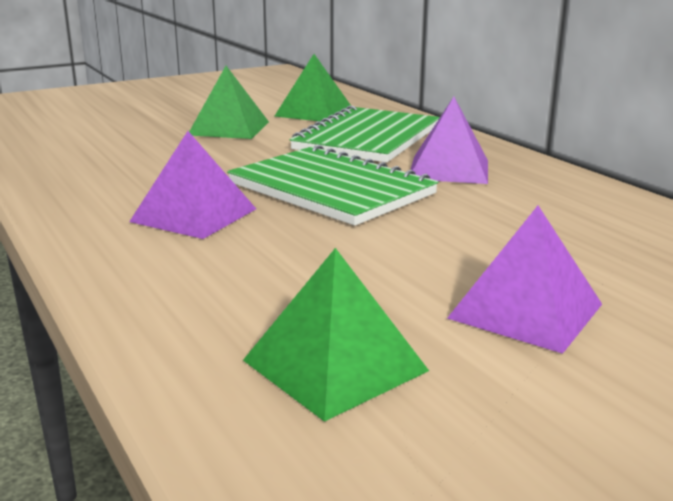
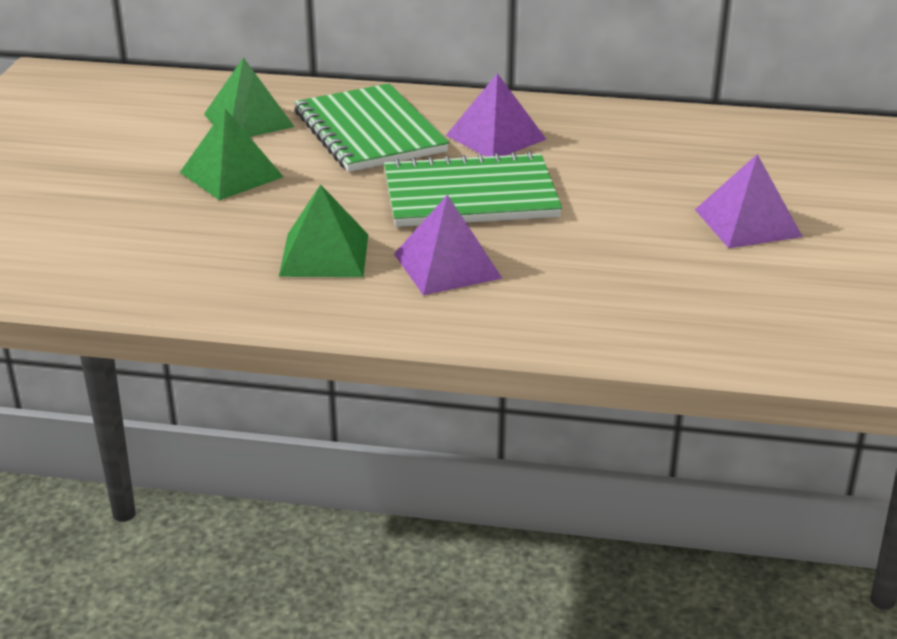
camera: 50 degrees left, 10 degrees up
(334, 365) = (742, 301): green pyramid -> green pyramid (324, 255)

